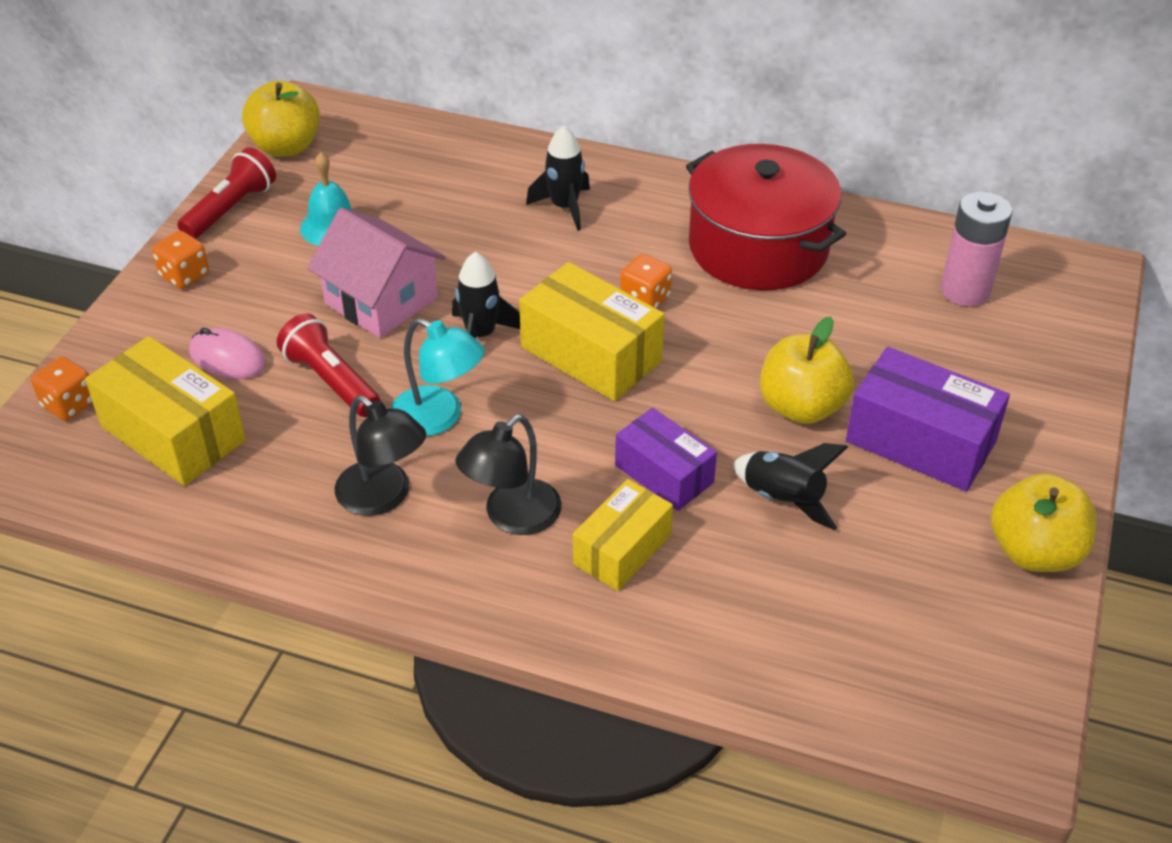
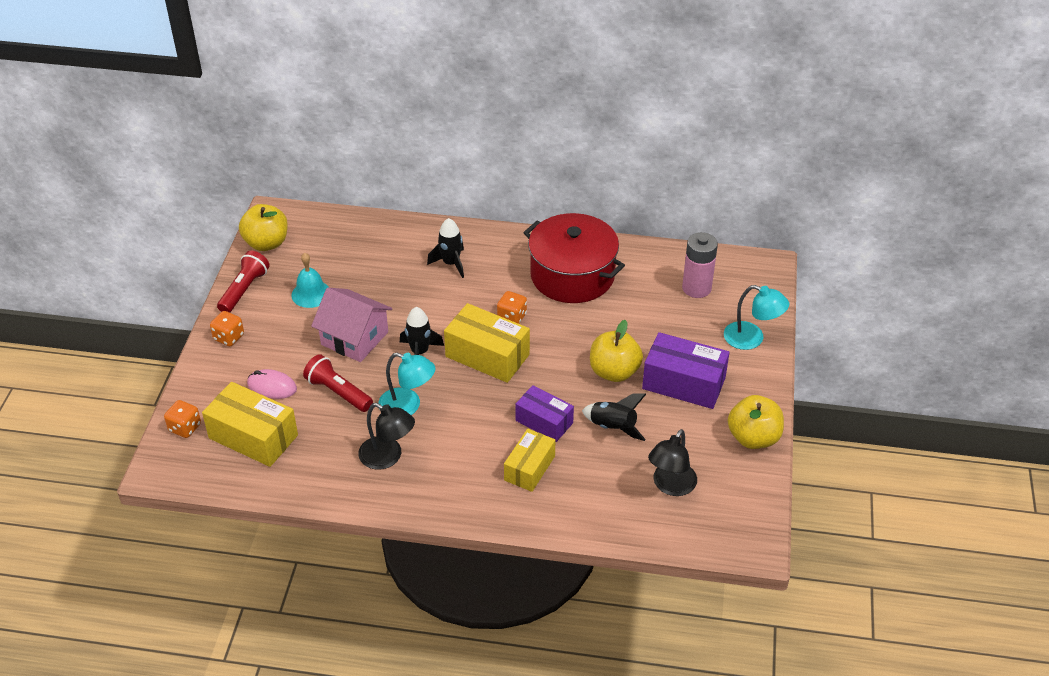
camera: 10 degrees left, 0 degrees up
(512, 517) = (464, 458): black lamp -> black lamp (670, 486)
(1051, 383) = (752, 339): none -> turquoise lamp

